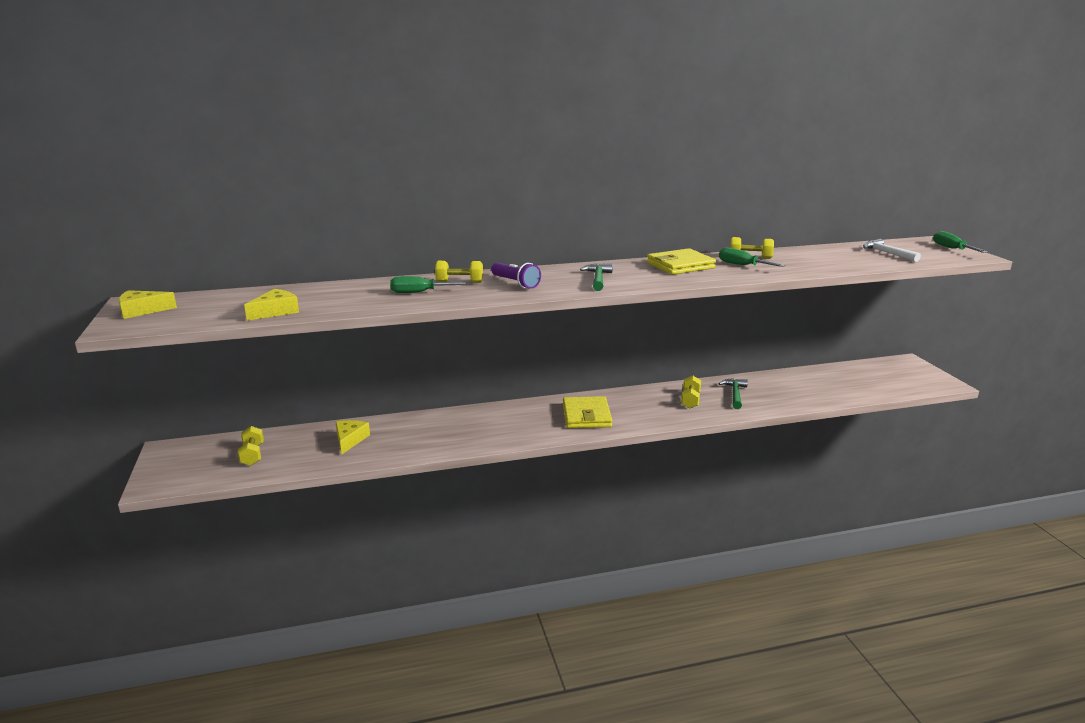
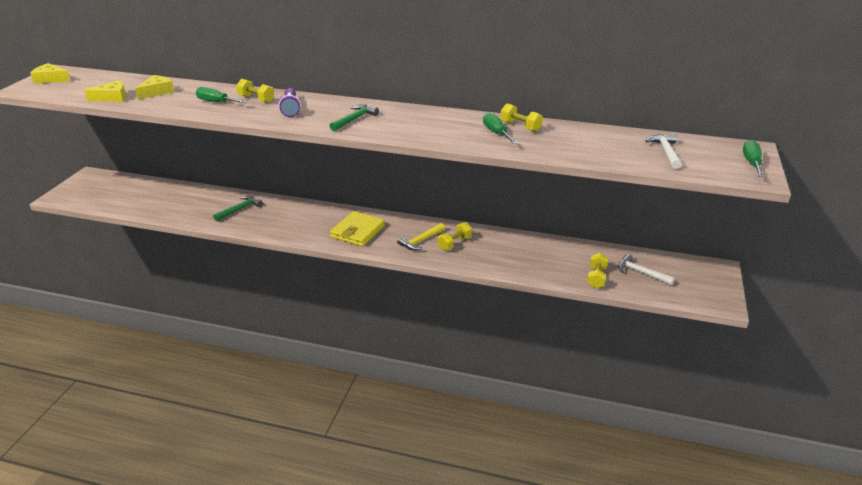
camera: 30 degrees right, 10 degrees up
(252, 455) = (125, 194): yellow dumbbell -> yellow dumbbell (596, 278)
(350, 440) = (187, 201): yellow cheese -> yellow cheese (157, 92)
(658, 407) = (421, 241): none -> yellow hammer
(680, 265) = (443, 121): yellow wallet -> none
(735, 394) = (499, 249): green hammer -> green hammer (239, 209)
(864, 380) = (641, 273): none -> white hammer

